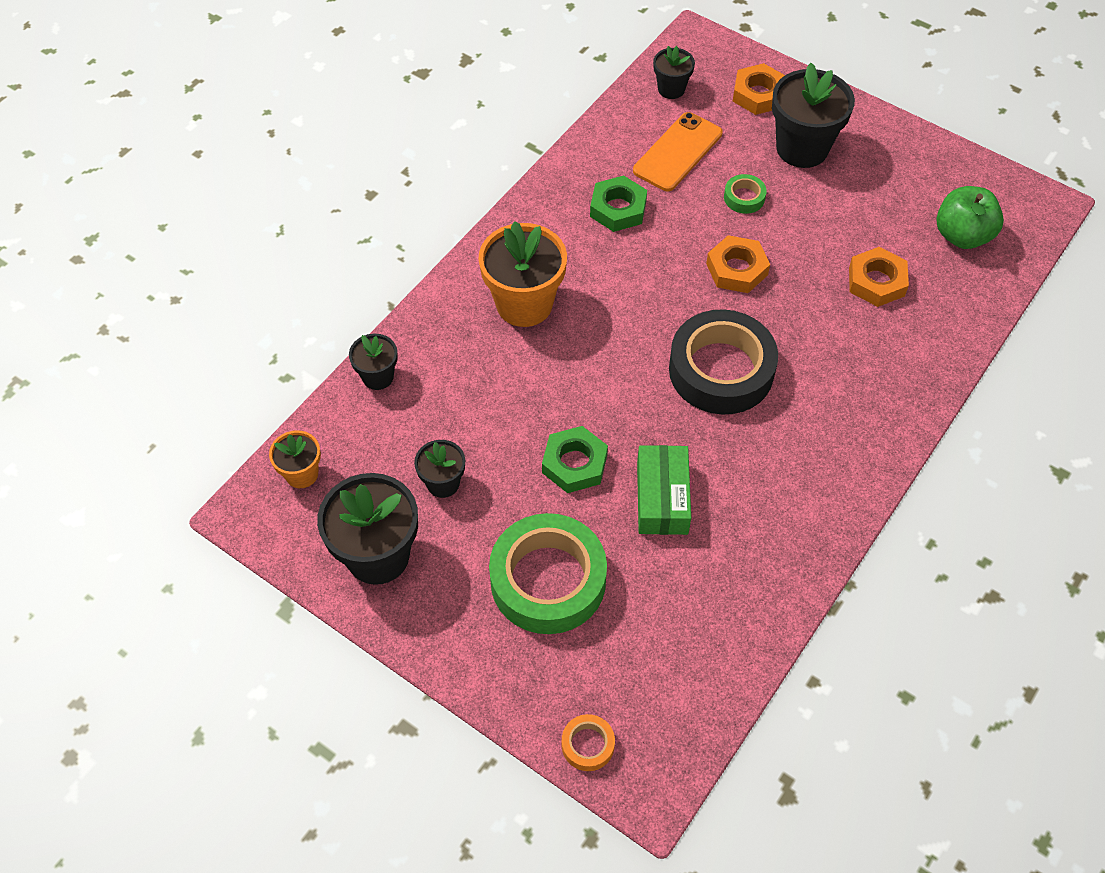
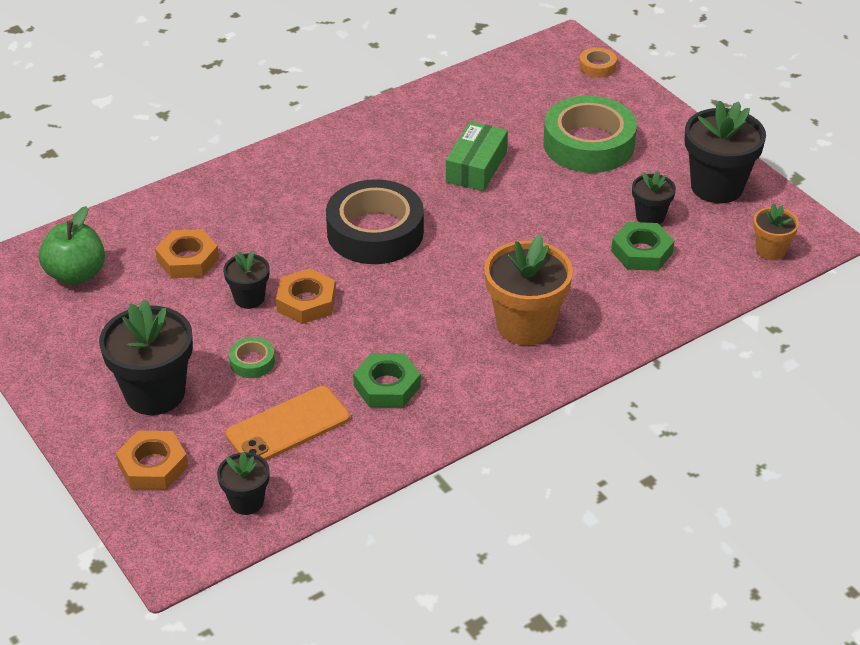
camera: 160 degrees left, 15 degrees down
(378, 377) = (686, 303): black flower pot -> black flower pot (249, 298)
(574, 464) = (535, 202): green nut -> green nut (642, 252)

